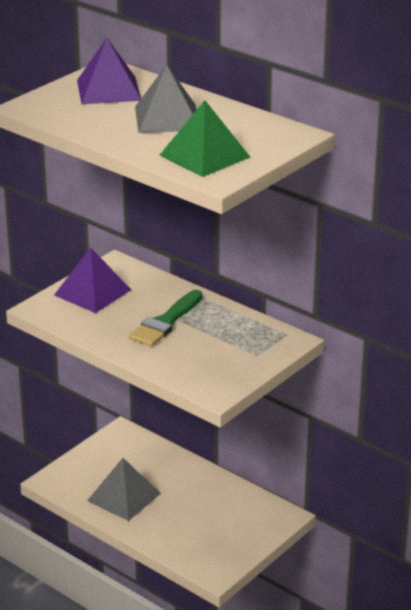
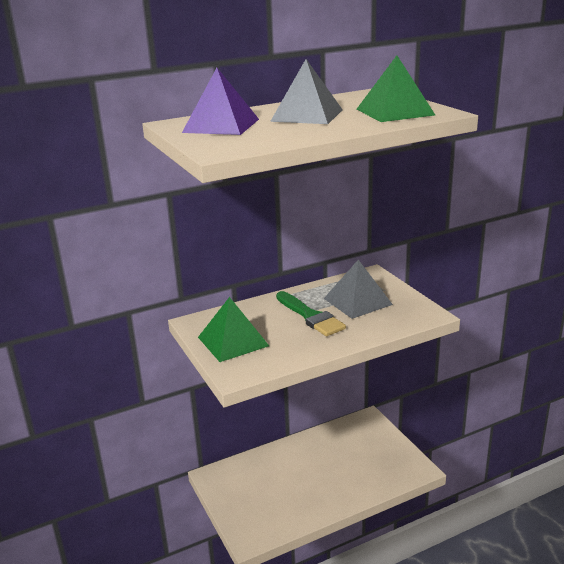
camera: 65 degrees left, 5 degrees down
(92, 292) = (233, 341): purple pyramid -> green pyramid
(124, 497) = (300, 496): grey pyramid -> grey pyramid (357, 301)

